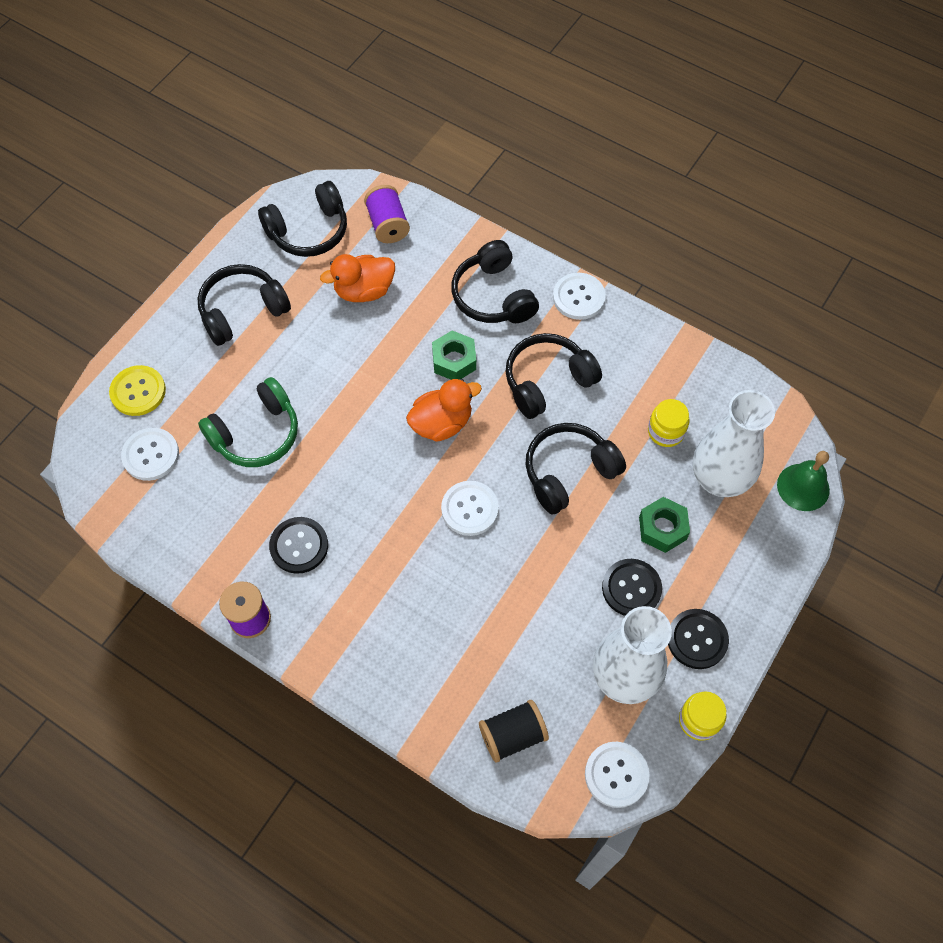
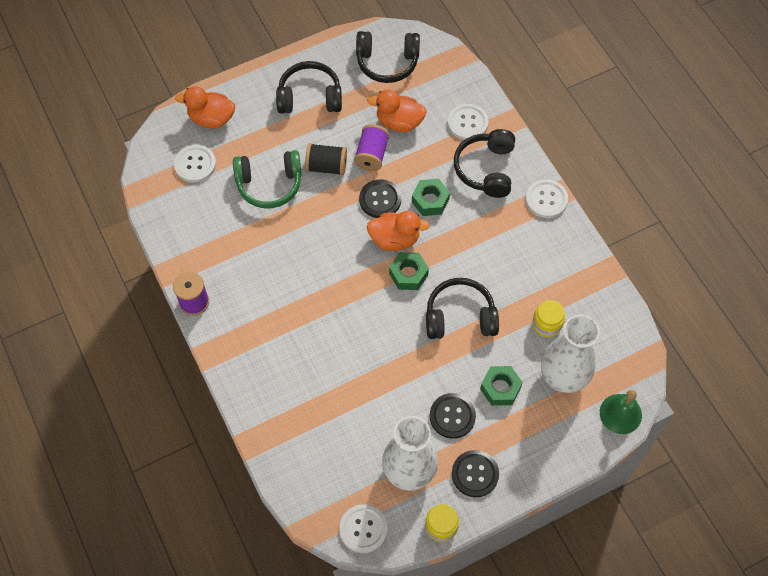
camera: 30 degrees right, 0 degrees up
(138, 391) = (211, 118): yellow button -> orange duck
(299, 546) = (252, 272): black button -> black button (380, 199)
(388, 225) = (444, 83): purple spool -> purple spool (371, 155)
(470, 509) = (377, 306): white button -> white button (467, 123)
(482, 455) = (408, 274): none -> green nut
(513, 735) = (312, 466): black spool -> black spool (327, 166)
(547, 381) = (485, 247): black headphones -> none

